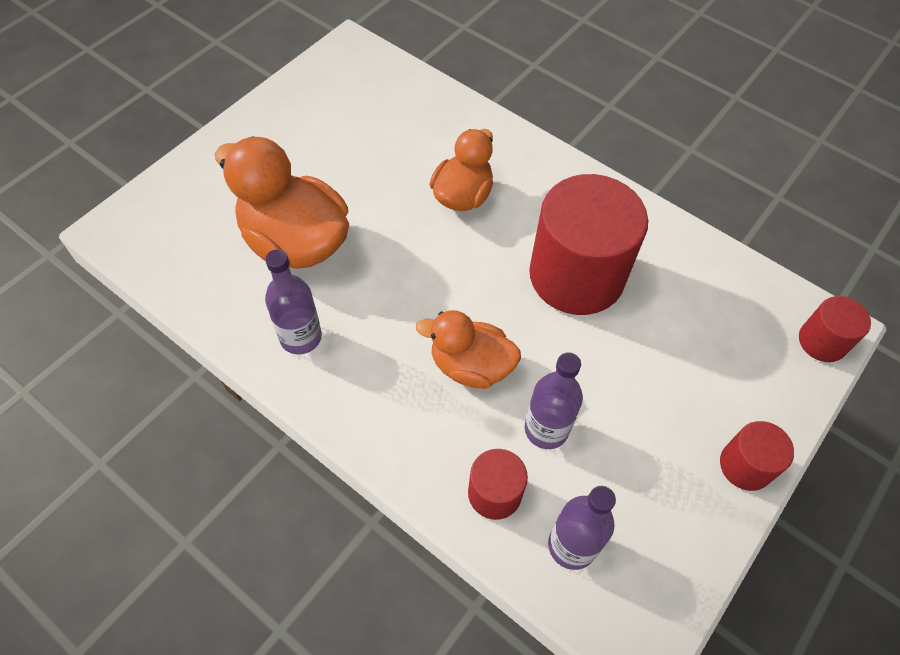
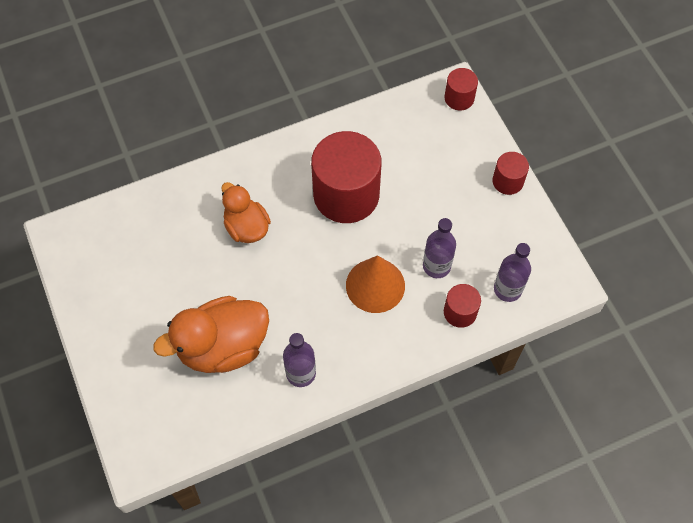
camera: 60 degrees left, 5 degrees up
(470, 366) = (375, 285): orange duck -> orange cone

